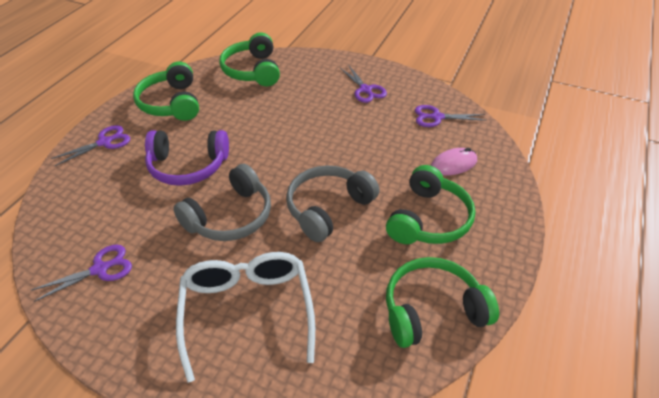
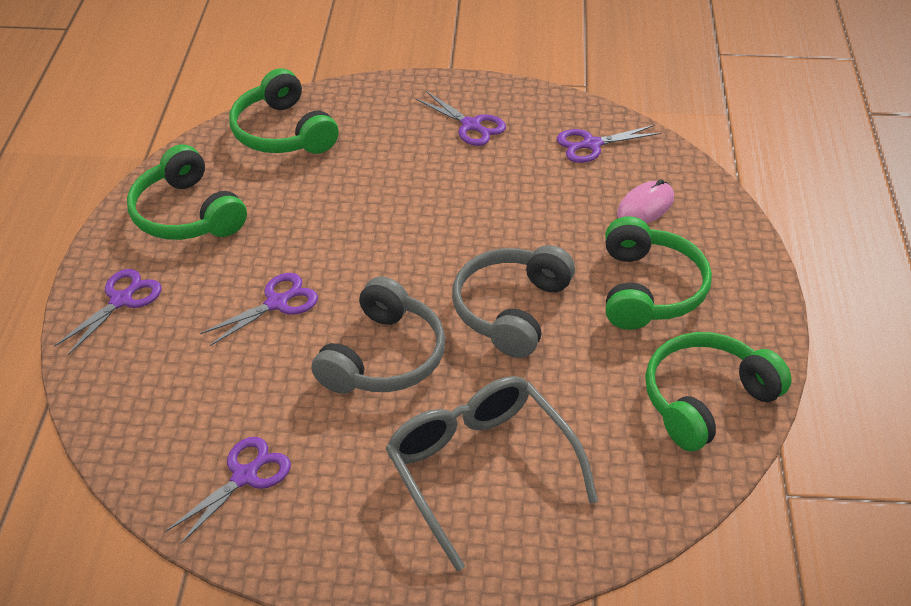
camera: 20 degrees left, 0 degrees up
(188, 166) = (277, 303): purple headphones -> purple scissors
(247, 311) = (480, 469): white glasses -> grey glasses

